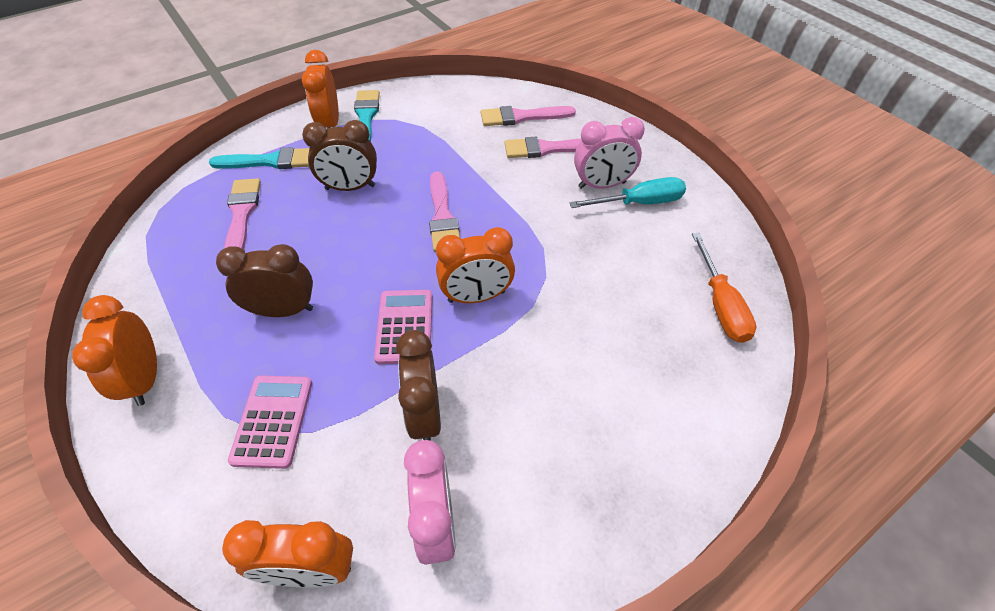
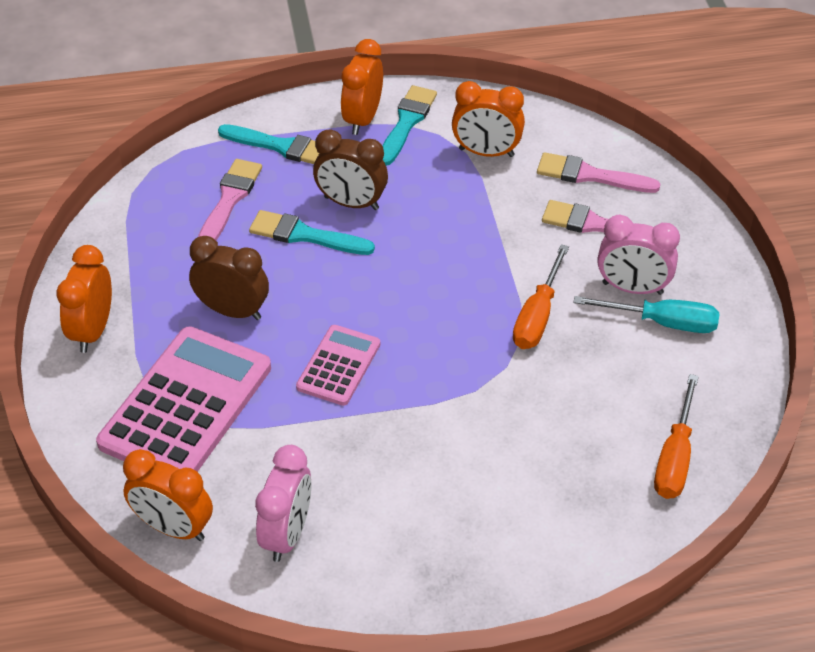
camera: 25 degrees right, 5 degrees down
(273, 421) = (186, 405): pink calculator -> pink calculator, size x1.86
(322, 224) = (305, 235): none -> turquoise brush
(425, 413) = (319, 448): brown clock -> none
(442, 216) = (433, 267): pink brush -> none
(476, 297) = (423, 361): orange clock -> orange clock (486, 153)
(546, 228) = (537, 316): none -> orange screwdriver

